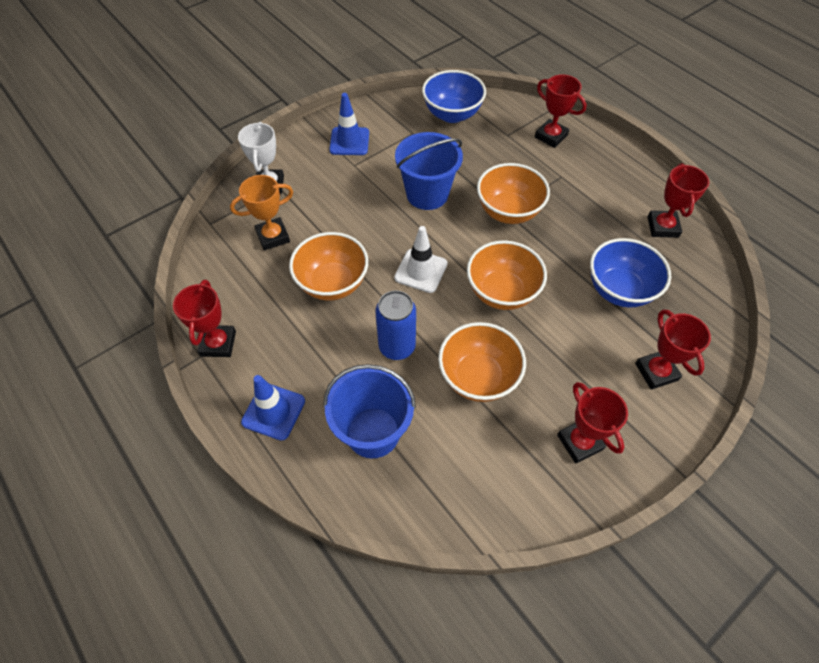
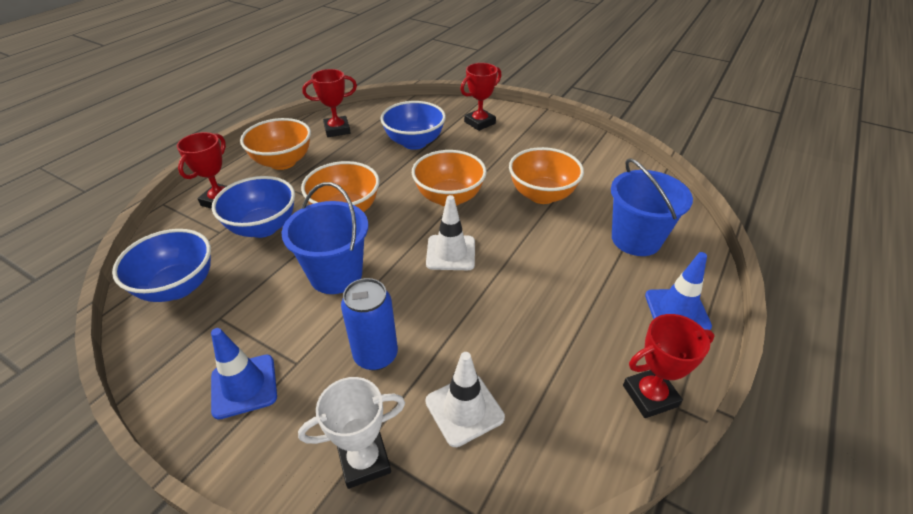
camera: 110 degrees left, 15 degrees down
(273, 236) = (464, 409): orange trophy -> white traffic cone
(332, 283) = (504, 317): orange bowl -> orange bowl (283, 162)
(397, 347) = (547, 247): blue can -> blue can (375, 355)
(504, 159) = (263, 227): none -> blue bowl
(579, 442) = (557, 145): red trophy -> none

